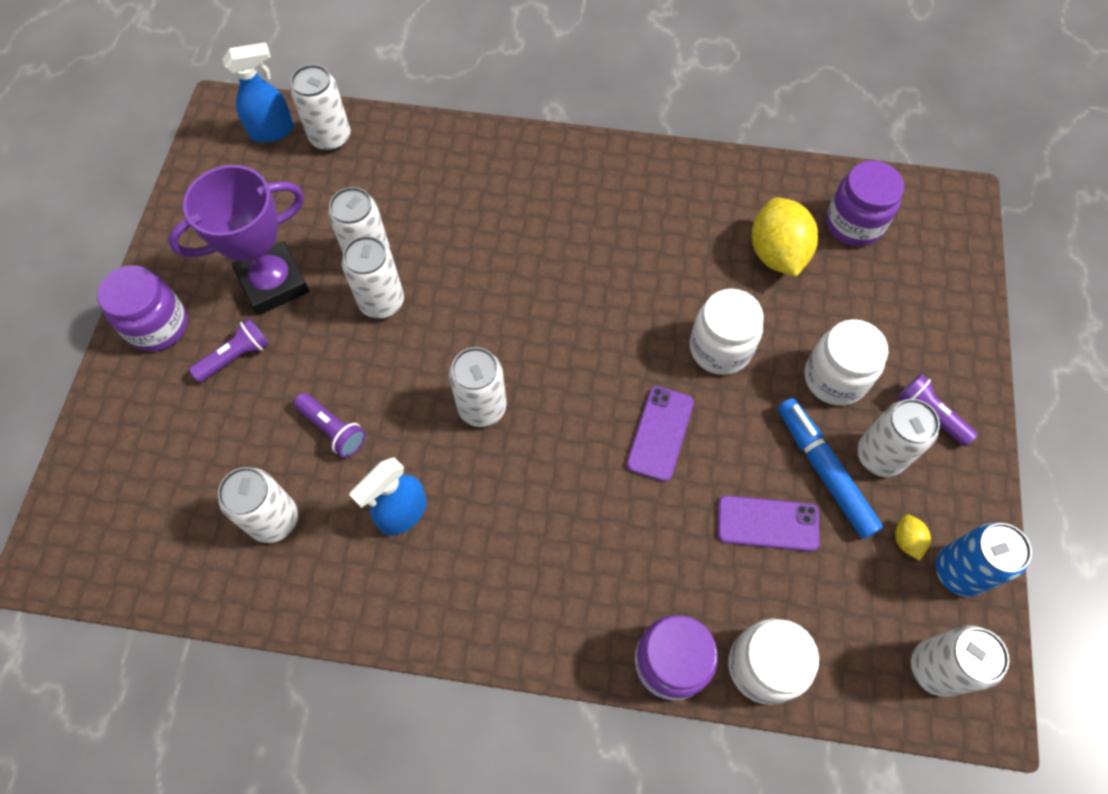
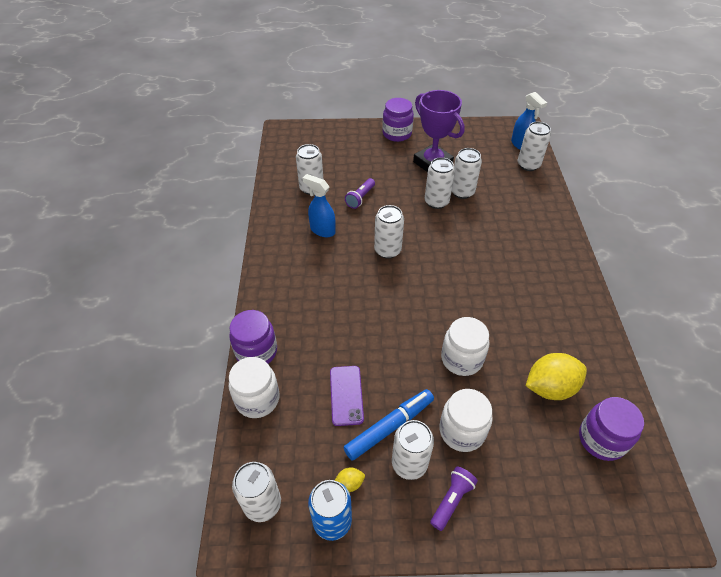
camera: 80 degrees right, 15 degrees down
(236, 356) = (389, 160): purple flashlight -> none
(660, 433) = (393, 332): purple phone -> none

